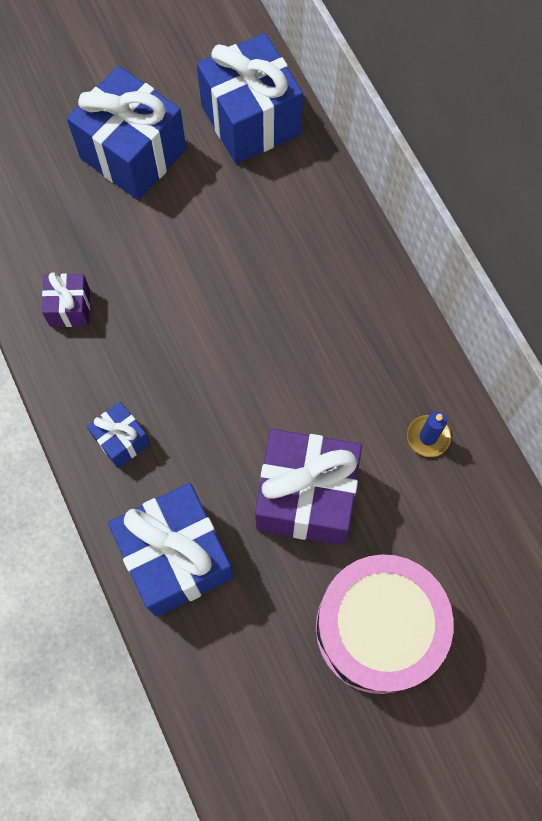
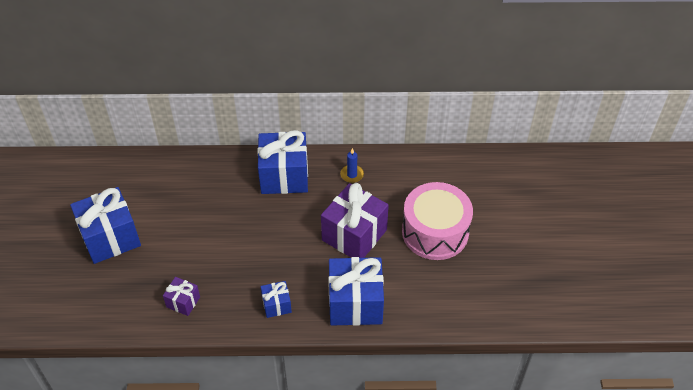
camera: 65 degrees left, 20 degrees down
(250, 120) = (131, 178): blue gift -> blue gift (284, 176)

